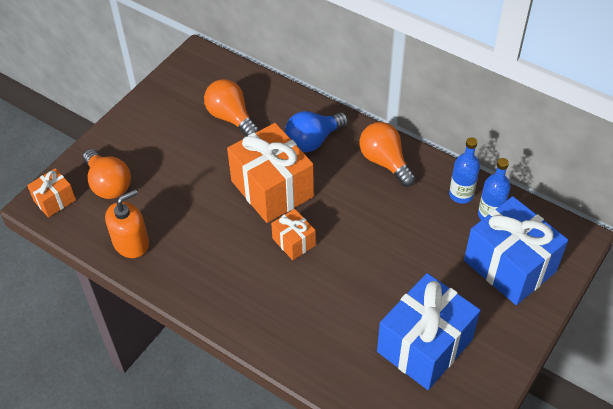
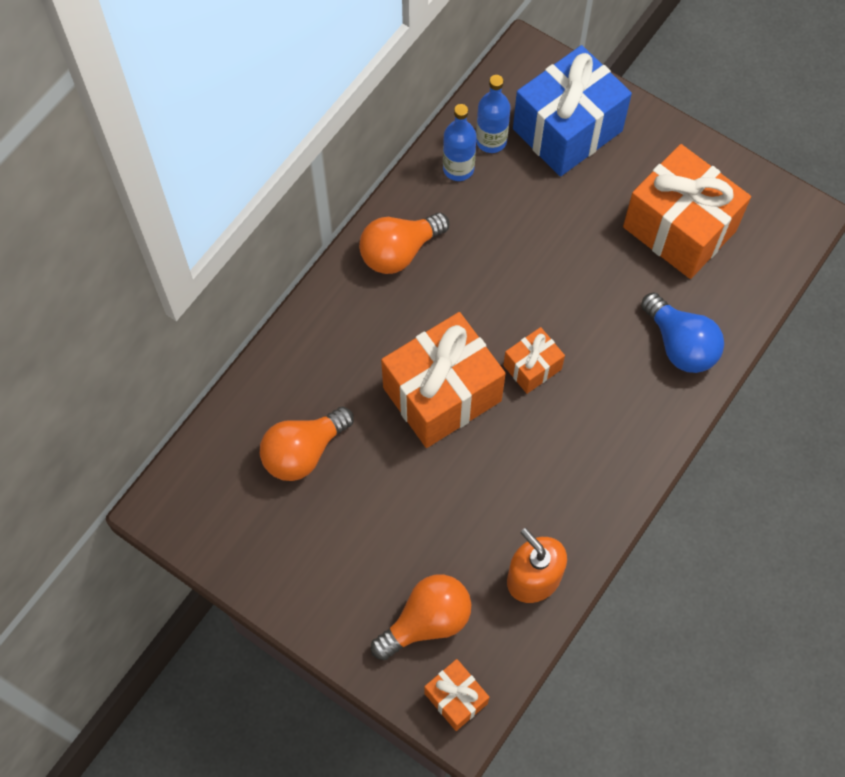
camera: 90 degrees left, 15 degrees up
(313, 140) = (356, 340): blue light bulb -> blue light bulb (680, 345)
(424, 345) = (679, 229): blue gift -> orange gift

